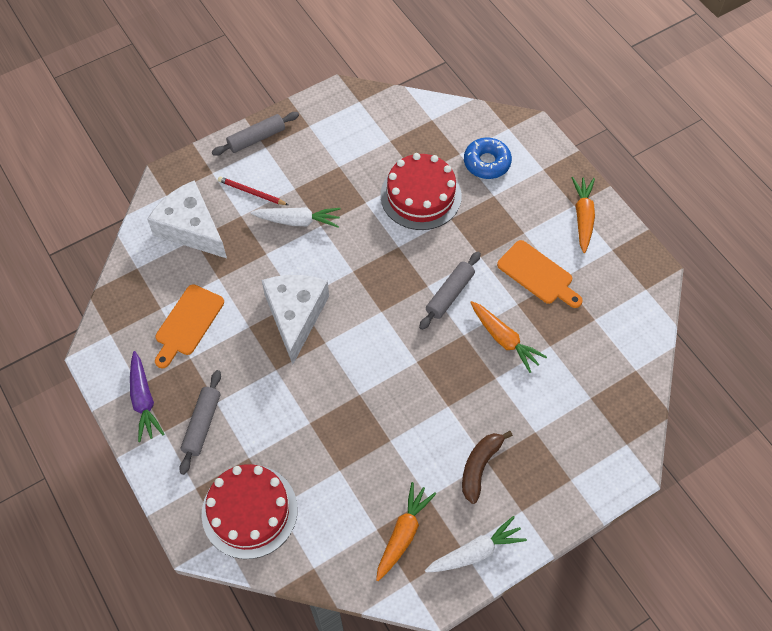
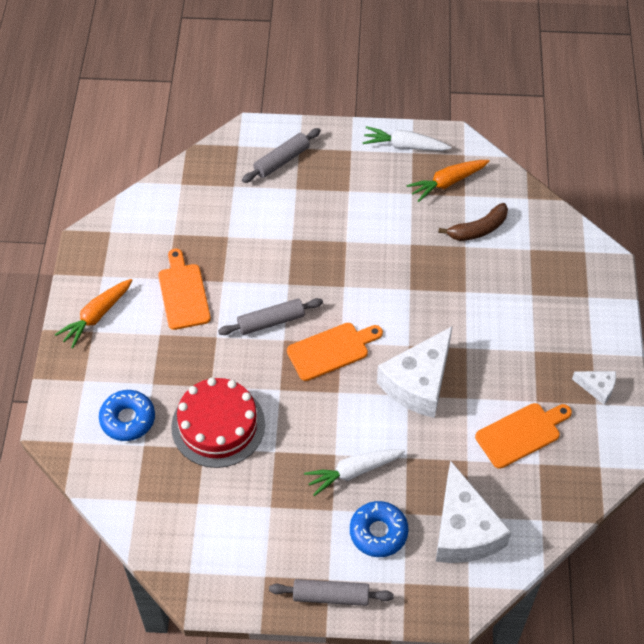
camera: 145 degrees left, 5 degrees down
(144, 401) = (597, 388): purple carrot -> white cheese
(202, 424) = (556, 340): grey rolling pin -> grey rolling pin (282, 160)
(249, 511) = (554, 258): red cake -> none
(251, 192) = (378, 532): red pencil -> blue donut
(298, 221) = (353, 472): white carrot -> white carrot turned 60 degrees counterclockwise
(383, 300) = (331, 350): none -> orange cutting board
(479, 467) = (357, 190): brown banana -> brown banana (478, 229)
(504, 340) = (259, 261): orange carrot -> none

